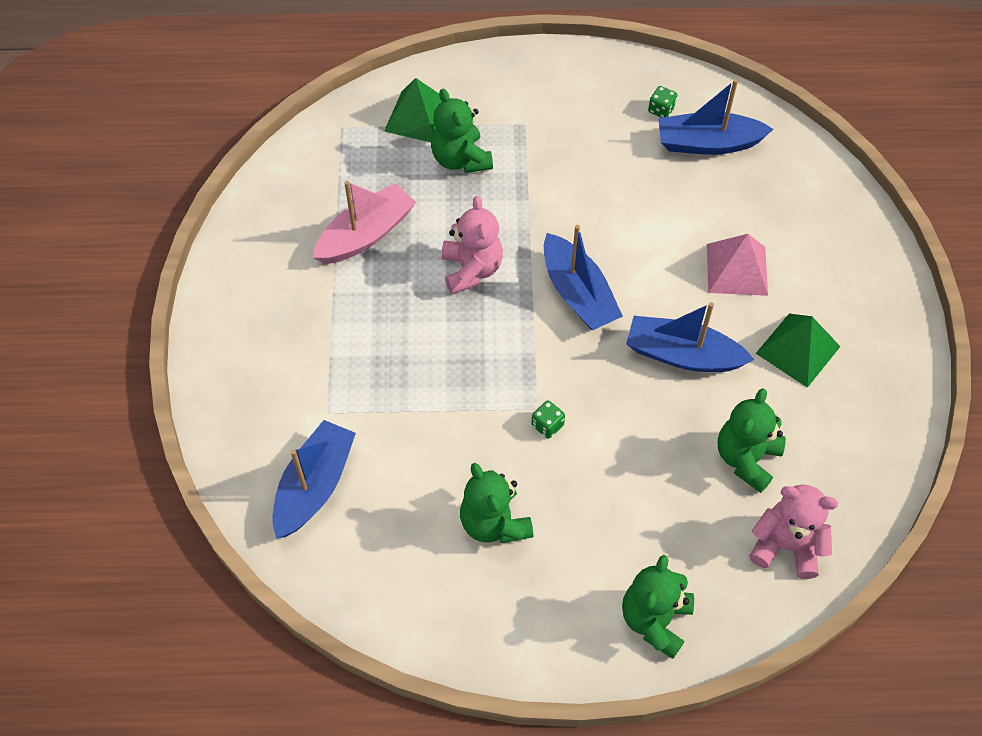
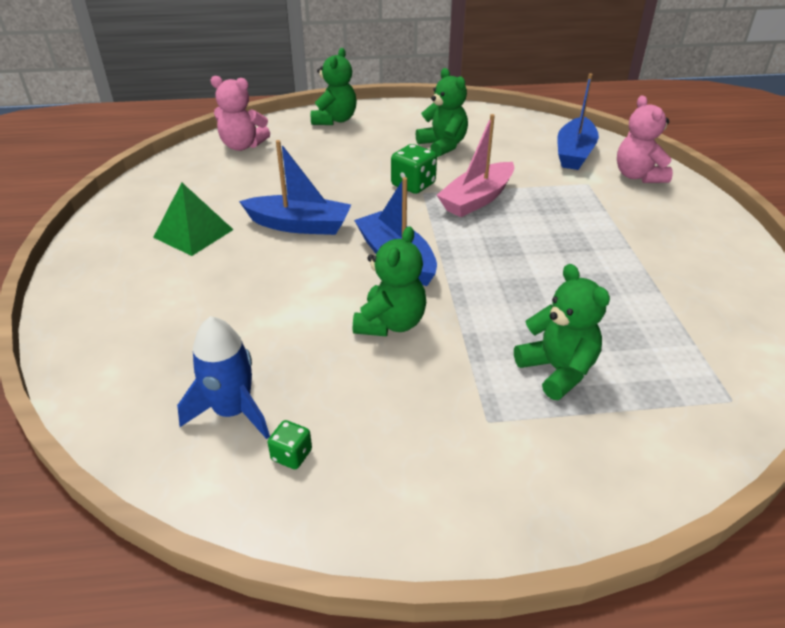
camera: 175 degrees right, 20 degrees down
(366, 234) = (627, 291): pink boat -> pink boat (477, 199)
(418, 117) = (638, 420): green pyramid -> none
(471, 269) = (505, 270): pink teddy bear -> pink teddy bear (638, 176)
(547, 425) = (413, 185): green dice -> green dice, size x1.74
(708, 143) = (233, 411): blue boat -> blue rocket
(736, 269) = (233, 285): pink pyramid -> none
(746, 458) = (259, 177): green teddy bear -> green teddy bear (390, 323)

